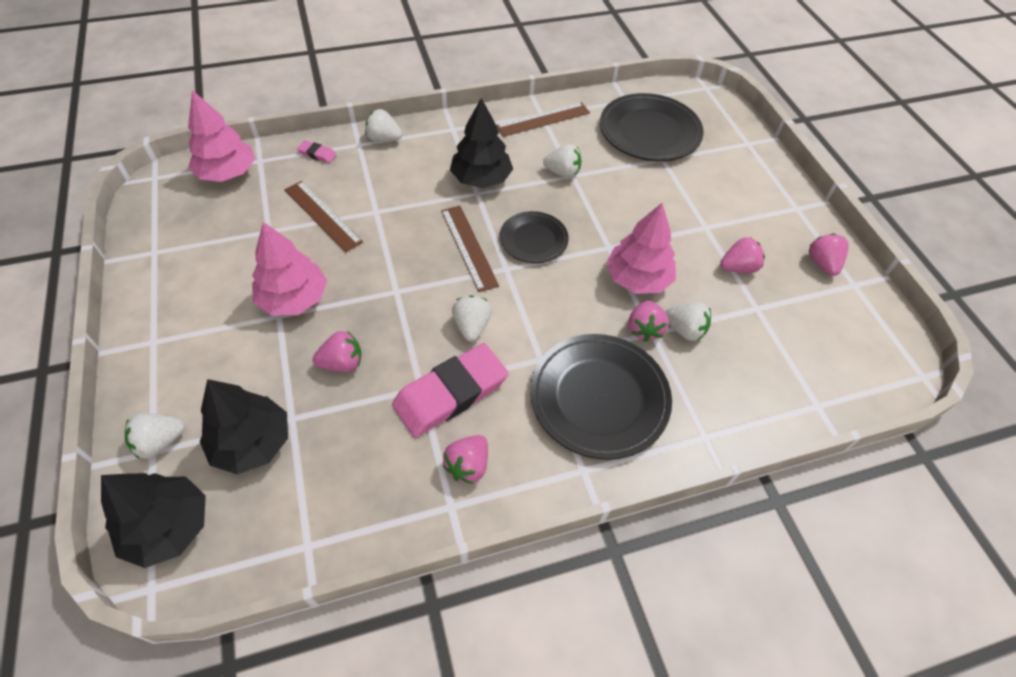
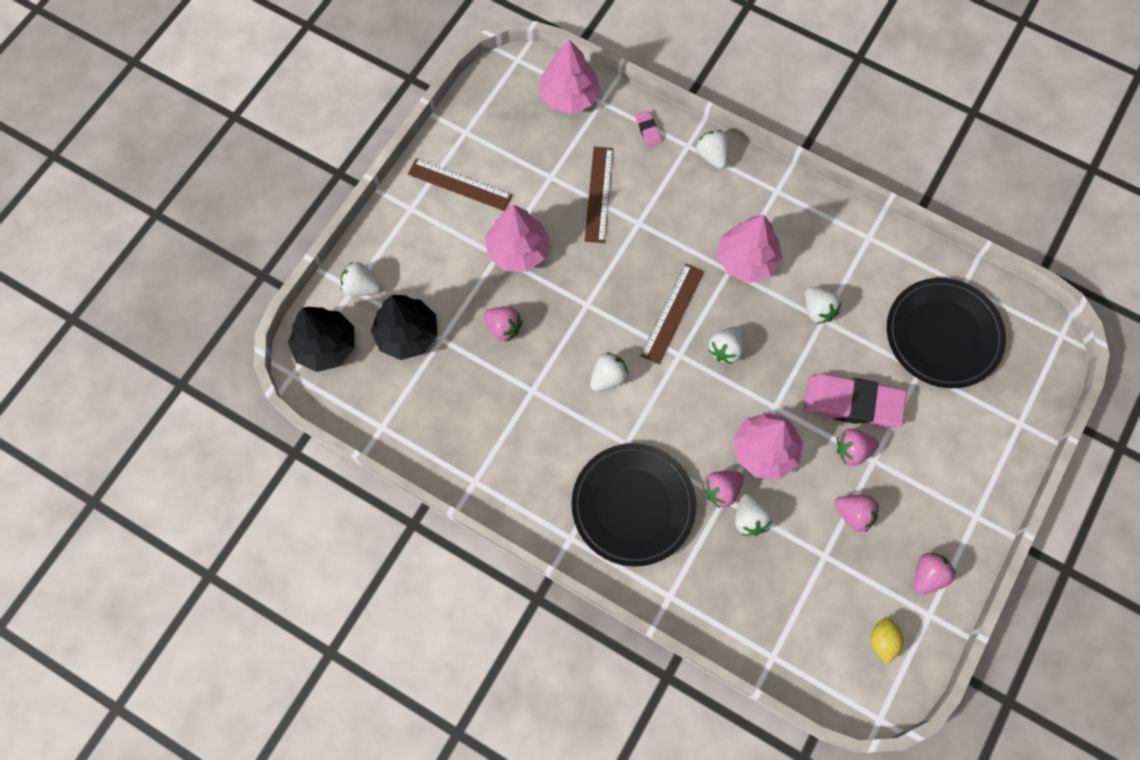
camera: 50 degrees right, 15 degrees up
(451, 393) = (546, 412): pink eraser -> pink eraser (852, 403)
(468, 465) = (508, 467): pink strawberry -> pink strawberry (852, 450)
(481, 179) = (746, 260): black tree -> pink tree
(533, 240) = (725, 349): black plate -> white strawberry
(543, 119) = (864, 243): brown ruler -> brown ruler (460, 184)
(856, 326) = (882, 641): none -> yellow lemon

